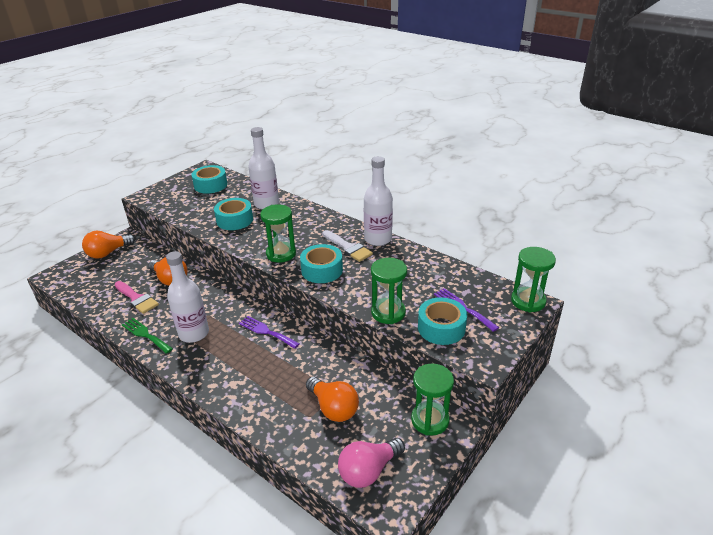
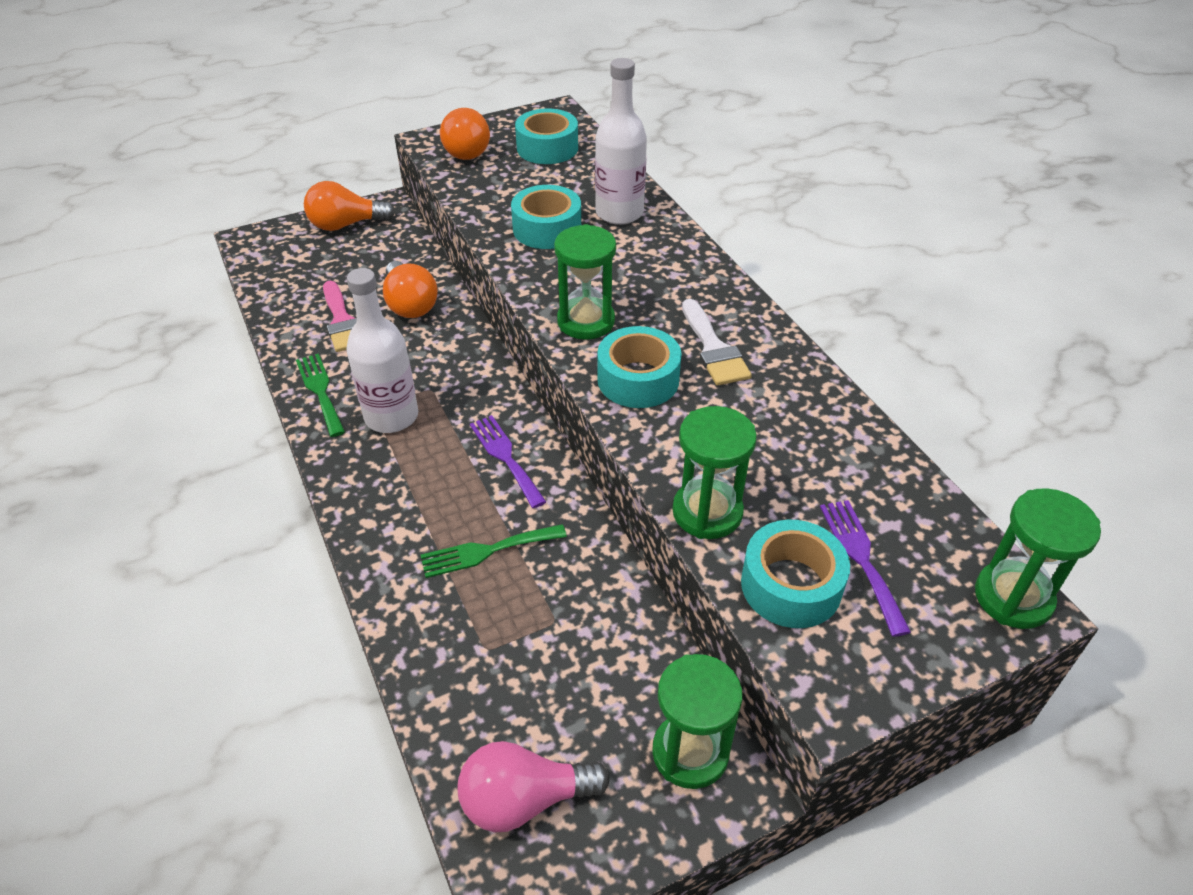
camera: 25 degrees right, 10 degrees up
(283, 375) = (487, 551): none -> green fork
(333, 408) = (534, 650): orange light bulb -> orange light bulb (465, 150)
(378, 239) = (780, 349): white bottle -> none

